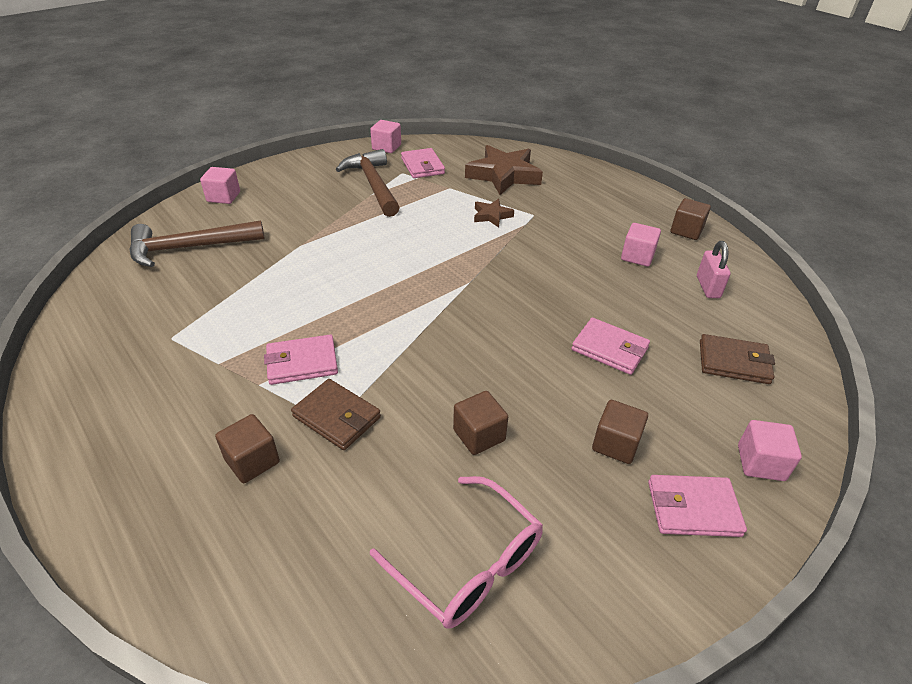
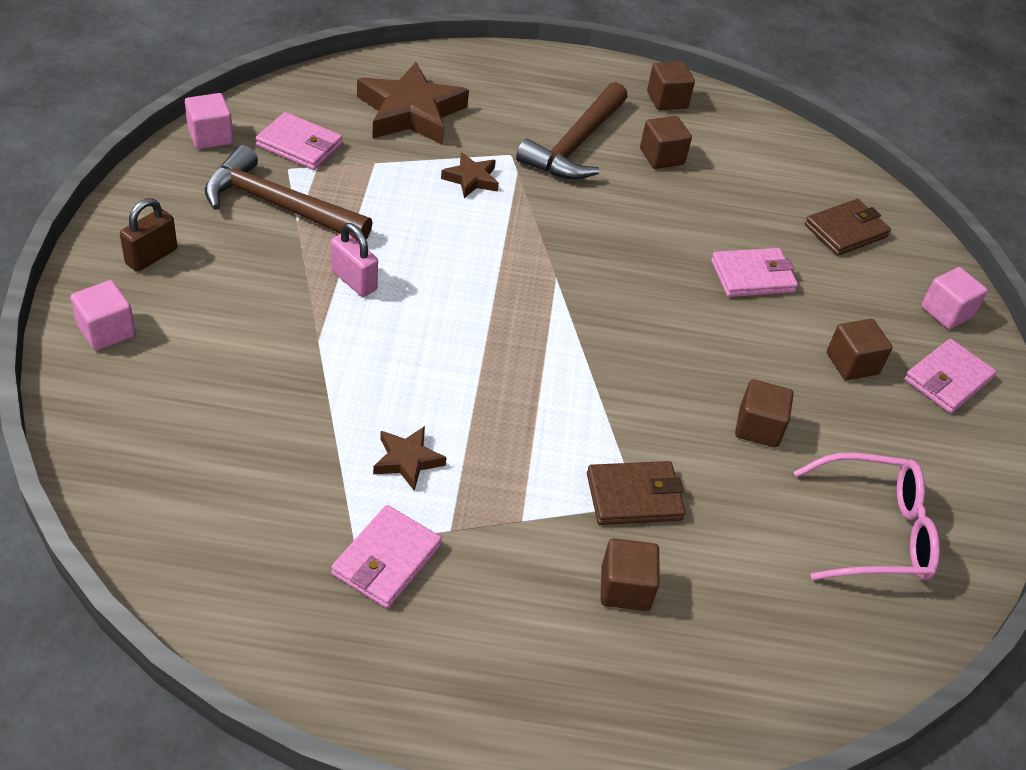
camera: 50 degrees left, 5 degrees up
(189, 248) = (186, 428): brown hammer -> brown hammer (575, 145)
(252, 319) = (407, 460): none -> brown star
(286, 179) = (151, 256): none -> brown padlock
(302, 363) = (528, 470): pink wallet -> pink wallet (386, 560)
(637, 256) = (661, 157): pink cube -> brown cube
(708, 287) = (751, 161): pink padlock -> pink padlock (354, 280)

